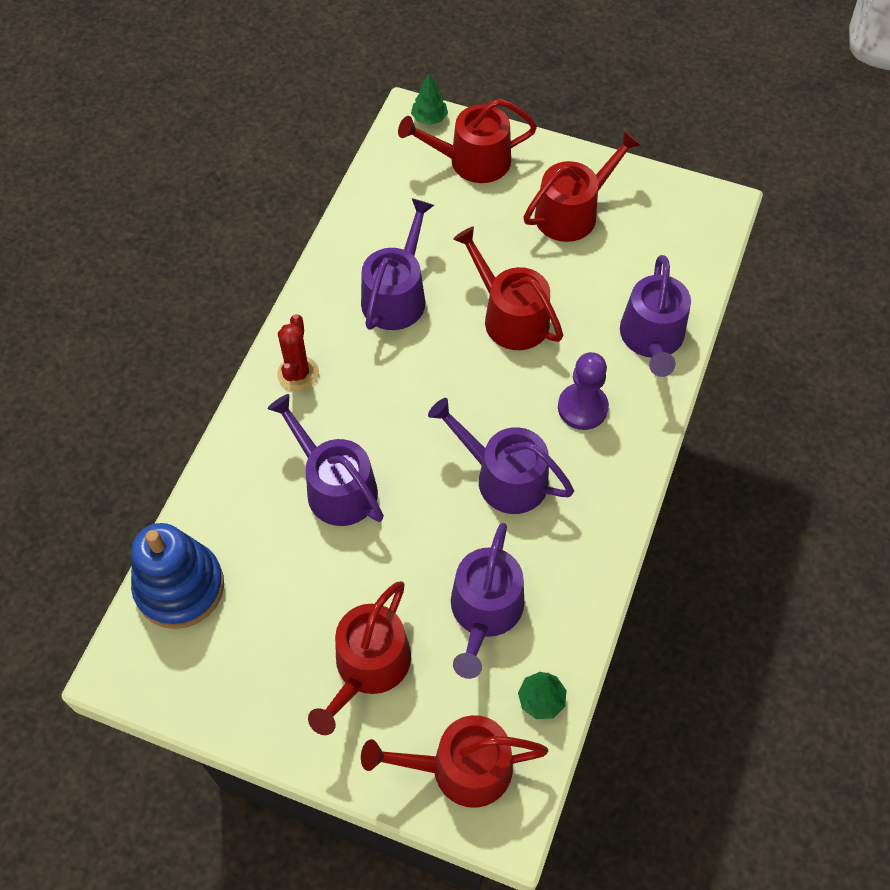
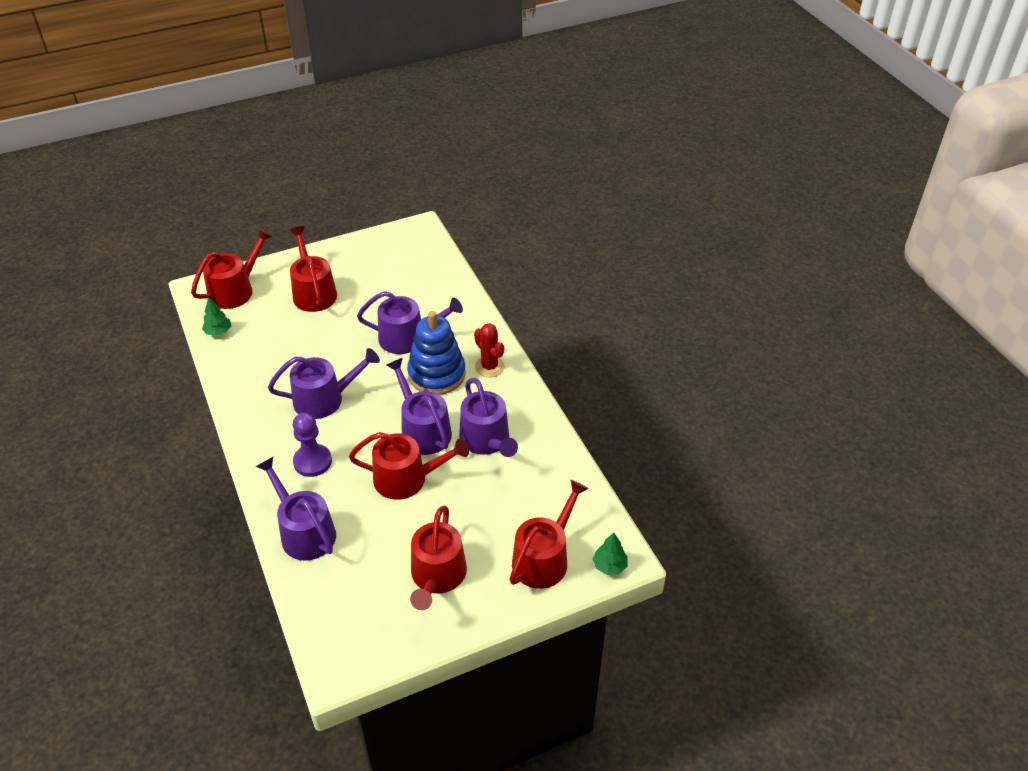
camera: 135 degrees right, 15 degrees down
(180, 587) = (431, 262): blue stacking toy -> blue stacking toy (436, 374)
(485, 611) = (278, 343): purple watering can -> purple watering can (423, 430)

